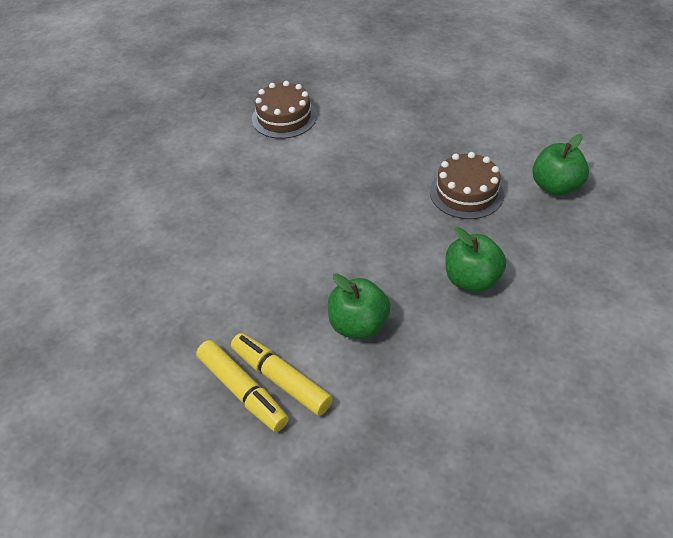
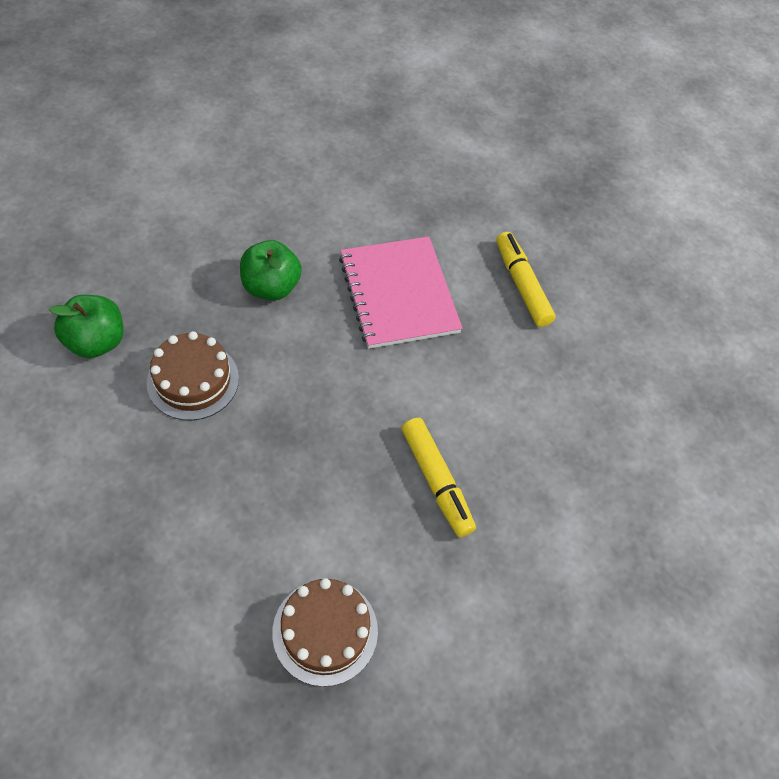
camera: 165 degrees left, 10 degrees up
(281, 379) = (486, 280): yellow marker -> yellow marker (436, 481)
(358, 325) = (398, 294): green apple -> pink notebook

